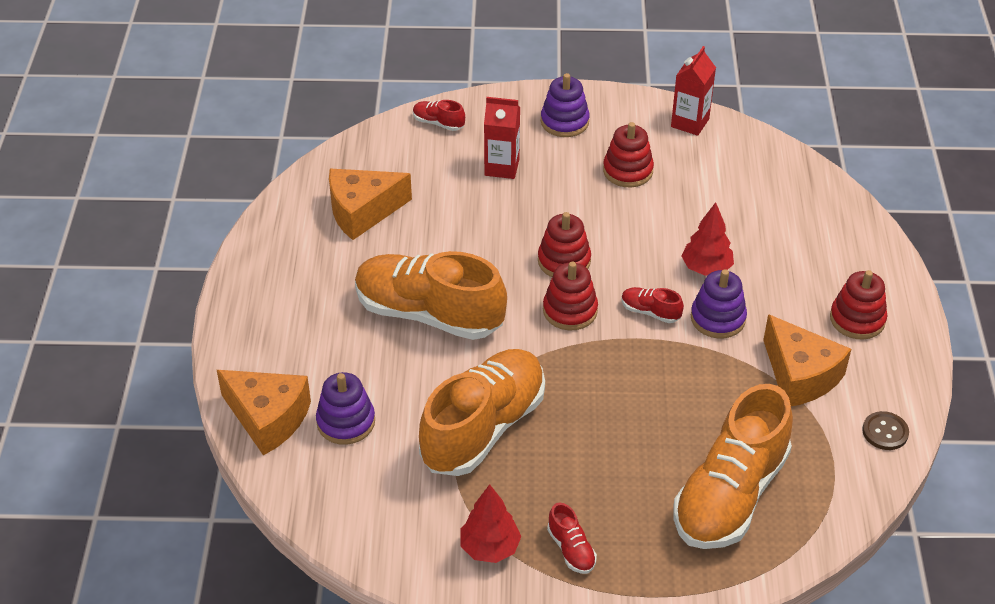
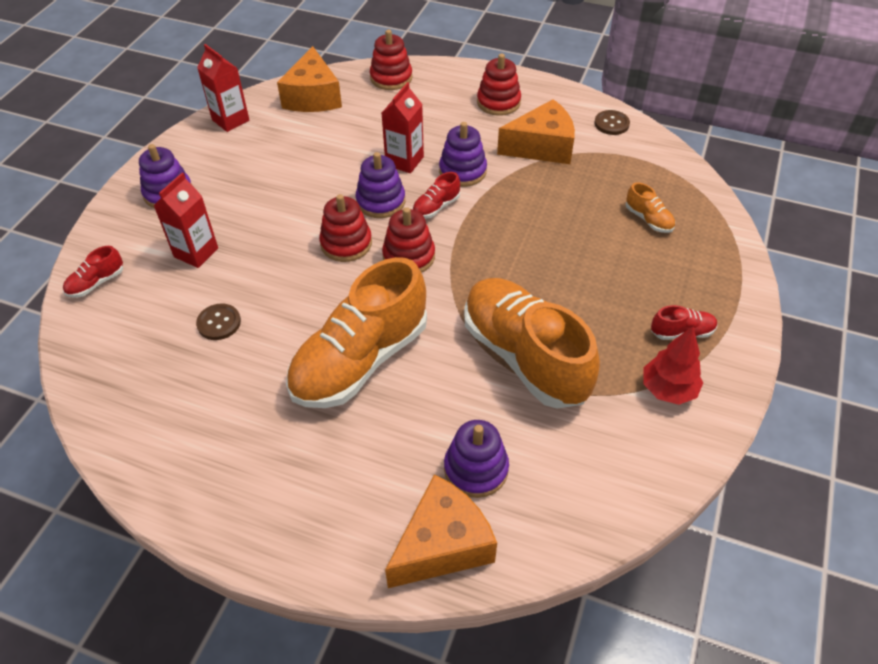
camera: 70 degrees left, 5 degrees up
(362, 212) = (181, 380): orange cheese -> orange cheese (313, 97)
(430, 211) = (219, 323): none -> brown button
(628, 171) = (261, 172): red stacking toy -> red stacking toy (391, 78)
(635, 268) = (381, 201): none -> purple stacking toy
(706, 268) = (404, 161): red tree -> red carton
(730, 495) = (648, 219): orange shoe -> orange shoe, size x0.40

